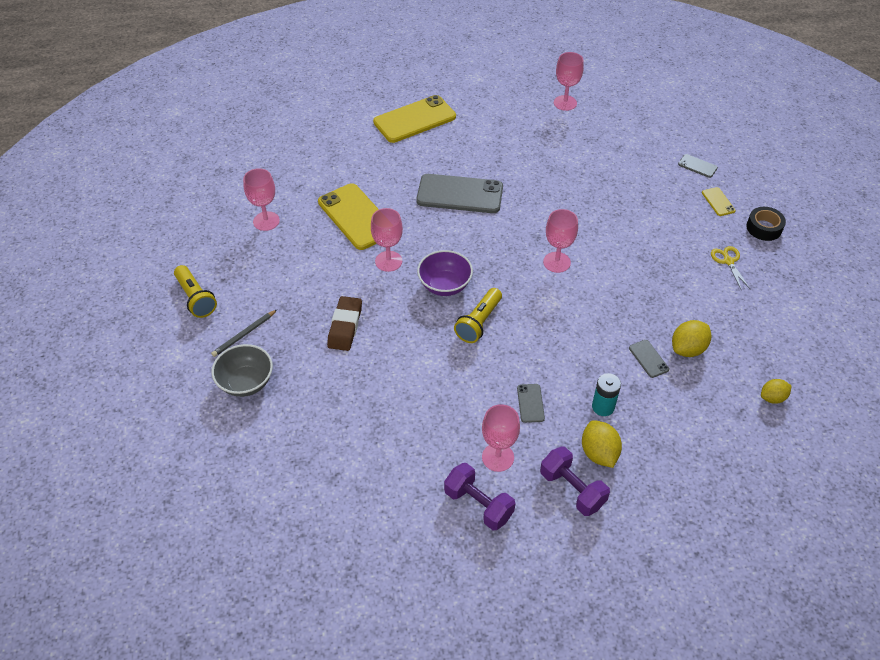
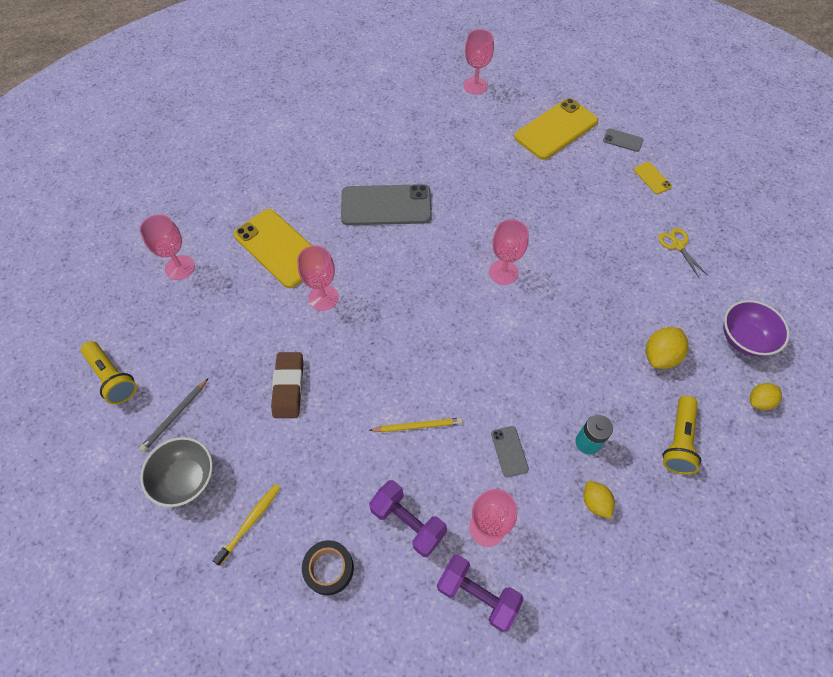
camera: 10 degrees left, 10 degrees up
(295, 422) = (250, 522): none -> yellow toothbrush
(414, 119) = (323, 124): yellow phone -> yellow phone (556, 129)
(445, 285) = (389, 318): purple bowl -> purple bowl (744, 339)
(453, 372) = (417, 426): none -> yellow pencil
(479, 322) = (434, 359): yellow flashlight -> yellow flashlight (678, 441)
(572, 489) = (576, 555): purple dumbbell -> purple dumbbell (408, 522)
(599, 453) = (595, 502): yellow lemon -> yellow lemon, size x0.67
(648, 359) = (622, 374): grey phone -> none
(764, 228) = (704, 202): black tape -> black tape (329, 569)

